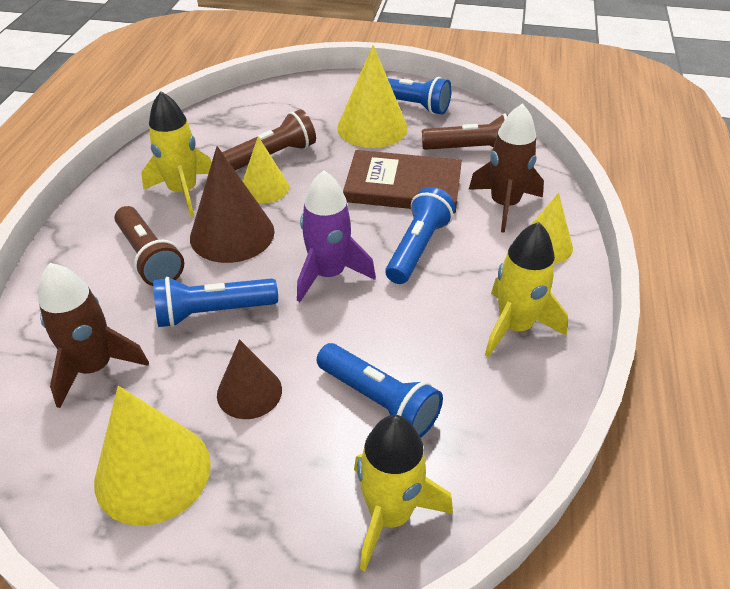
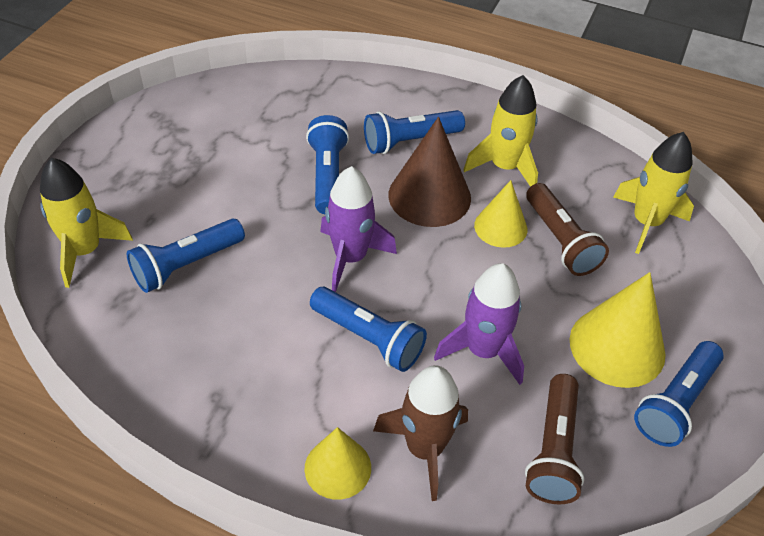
camera: 100 degrees right, 5 degrees up
(94, 367) = (292, 110): brown rocket -> none
(149, 258) = (410, 141): brown flashlight -> blue flashlight
(153, 472) = (186, 136): yellow cone -> none
(249, 392) = (232, 189): brown cone -> none
(403, 186) = (483, 351): brown book -> purple rocket
(514, 327) = (226, 390): yellow rocket -> yellow rocket (646, 222)

